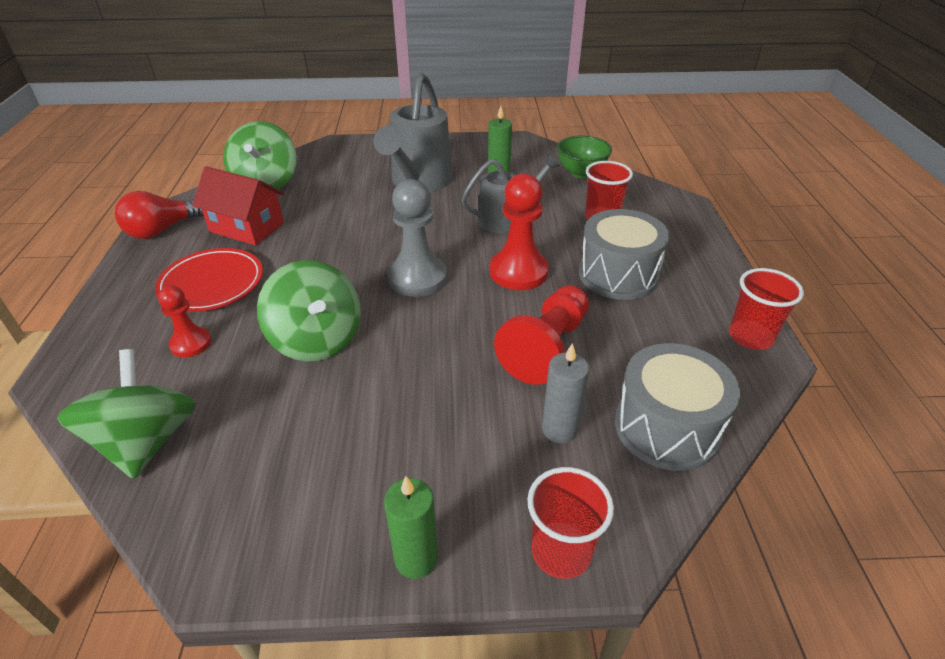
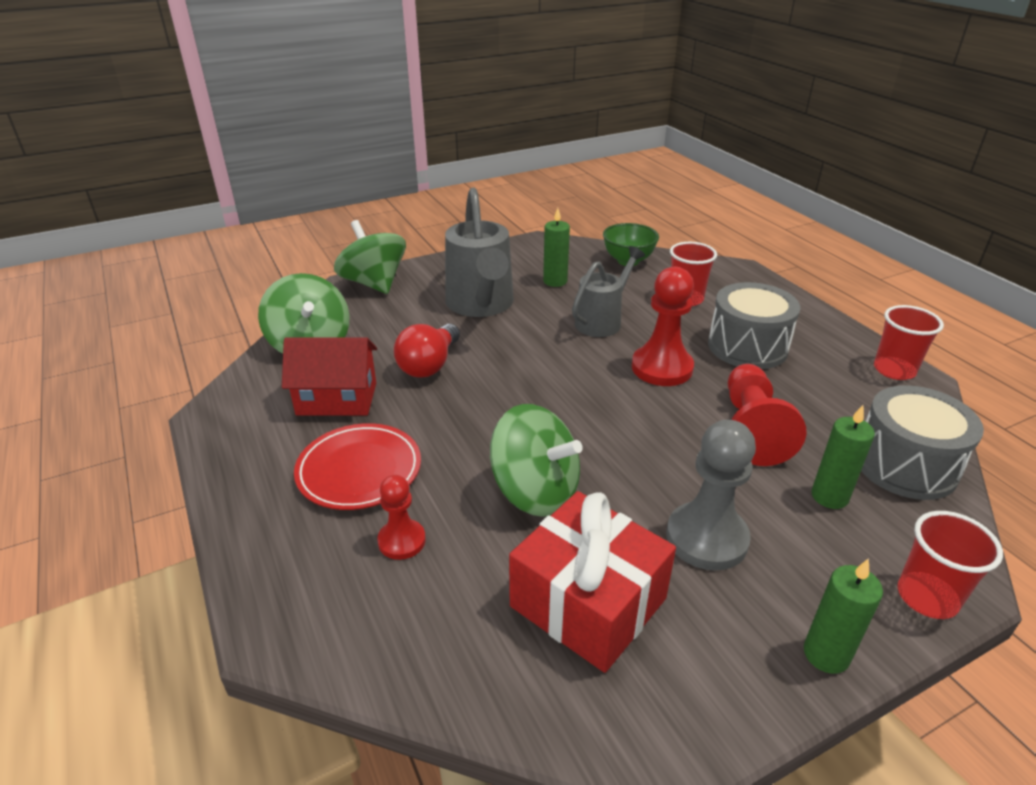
camera: 25 degrees left, 5 degrees down
(147, 441) = (459, 658): green spinning top -> green spinning top (374, 283)
(162, 230) = (233, 429): red light bulb -> red light bulb (429, 365)
(271, 438) = (588, 602): none -> red gift
(417, 278) = (574, 400): grey pawn -> grey pawn (706, 538)
(559, 429) = (829, 496): grey candle -> green candle

